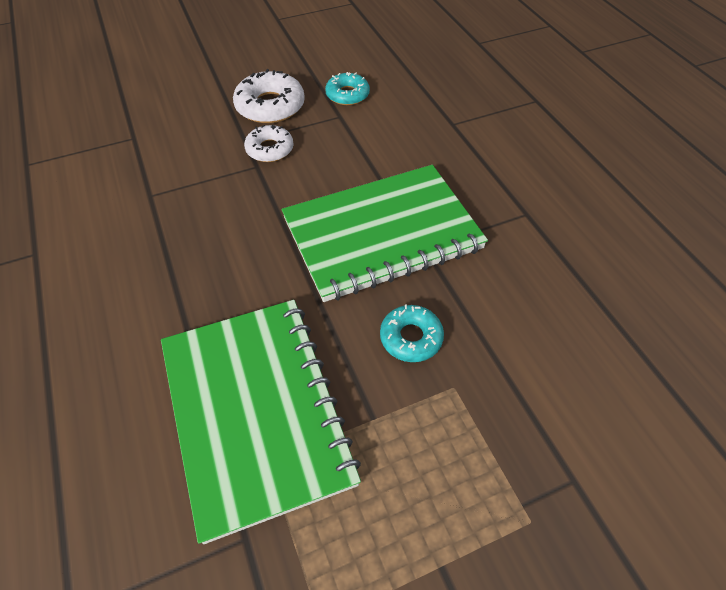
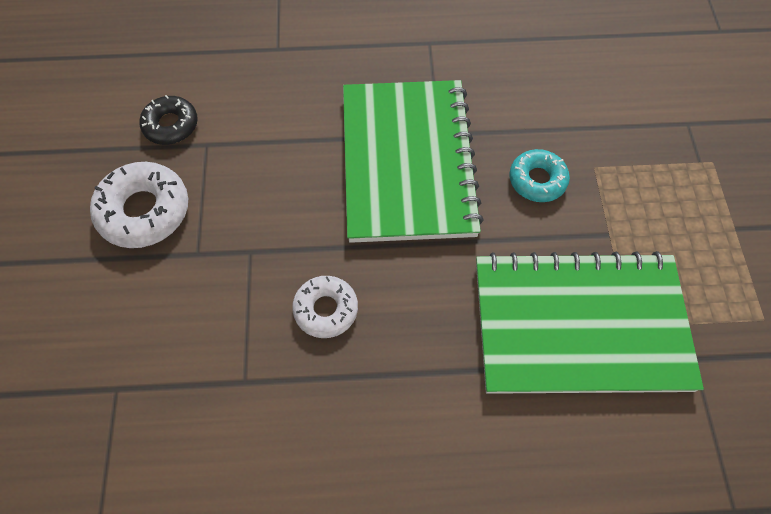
camera: 70 degrees left, 10 degrees up
(270, 149) = (227, 231): white donut -> white donut (326, 309)
(347, 95) = (171, 125): turquoise donut -> black donut

